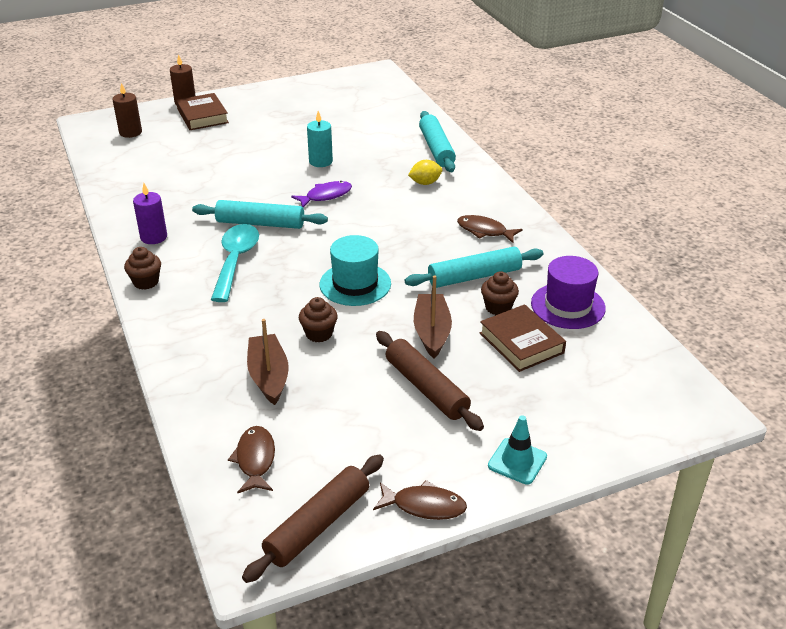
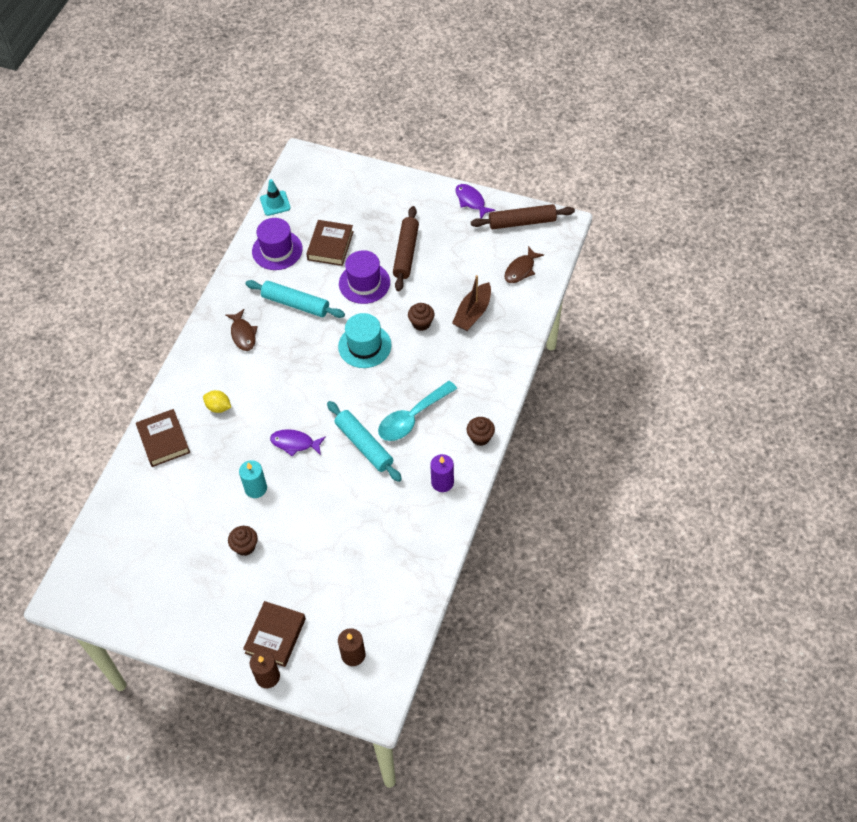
camera: 135 degrees left, 20 degrees up
(424, 506) = (471, 201): brown fish -> purple fish
(432, 332) = (364, 283): brown boat -> purple hat
(436, 149) = (163, 440): turquoise rolling pin -> brown book
(498, 307) = (312, 274): brown cupcake -> brown cupcake (245, 546)
(517, 461) = (411, 193): turquoise traffic cone -> turquoise traffic cone (275, 203)

